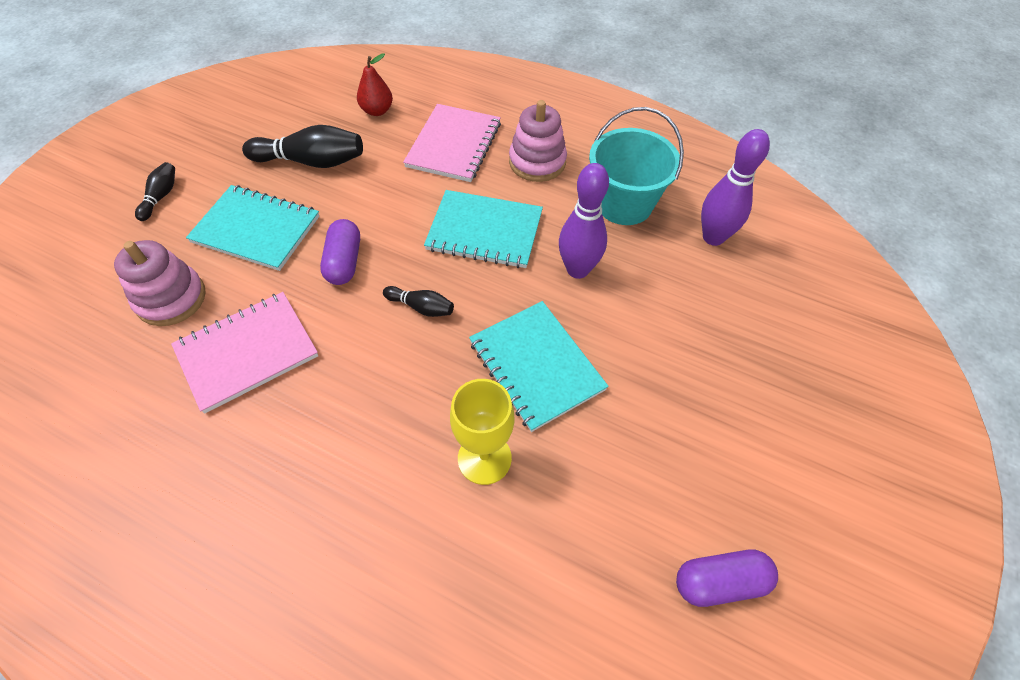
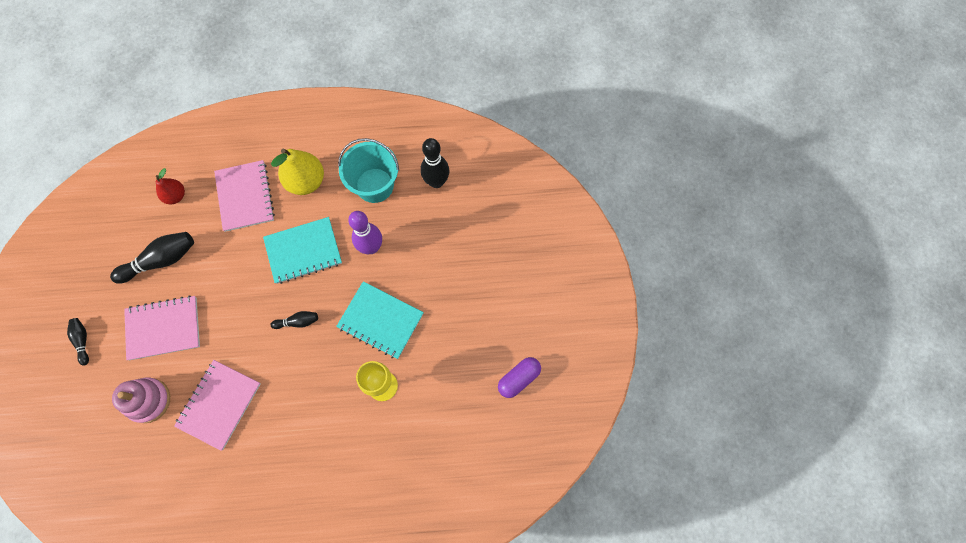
camera: 30 degrees left, 15 degrees up
(256, 229) = (163, 328): turquoise notebook -> pink notebook
(344, 262) = (233, 319): purple capsule -> none
(537, 162) = (306, 181): pink stacking toy -> yellow pear
(713, 237) = (436, 182): purple bowling pin -> black bowling pin

